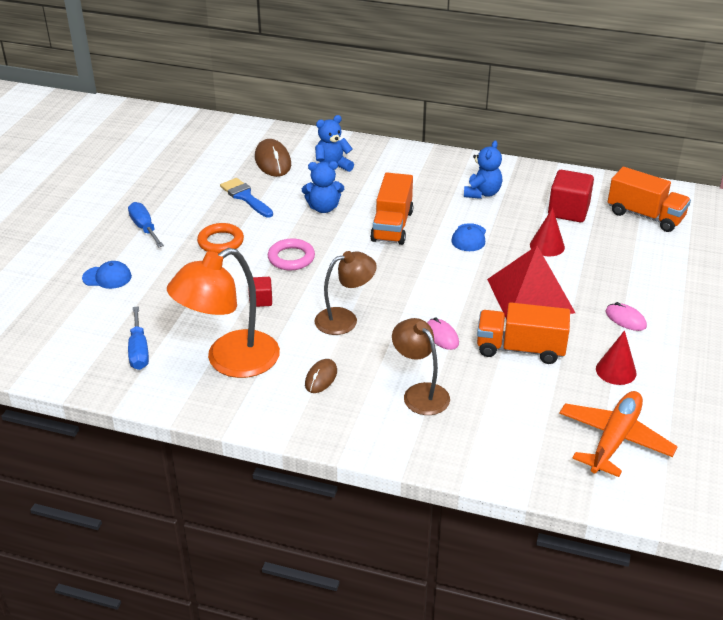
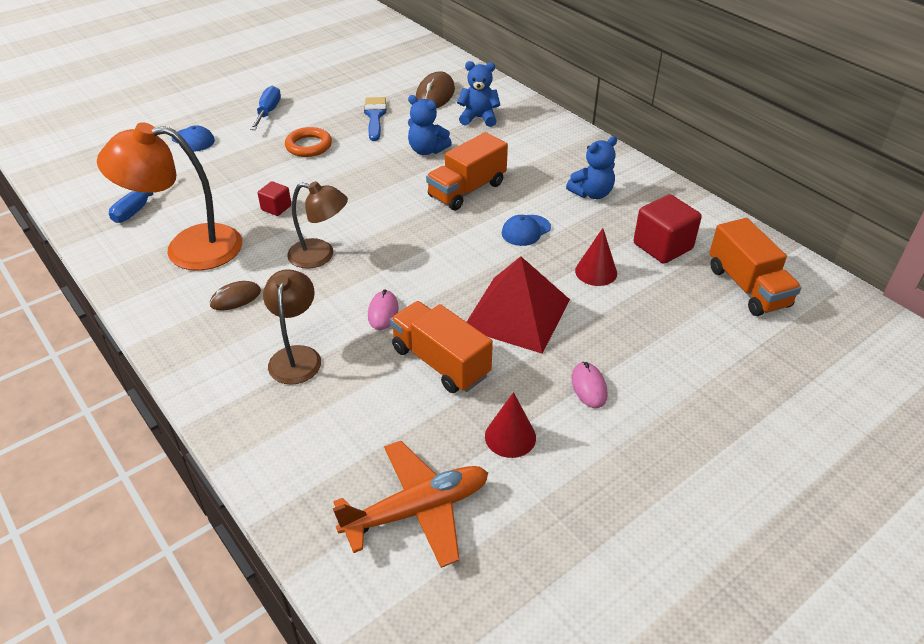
camera: 35 degrees right, 5 degrees up
(291, 258) = (345, 182): pink ring -> none

